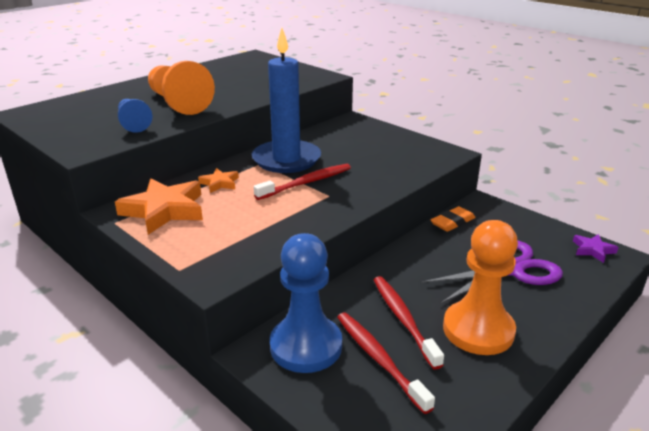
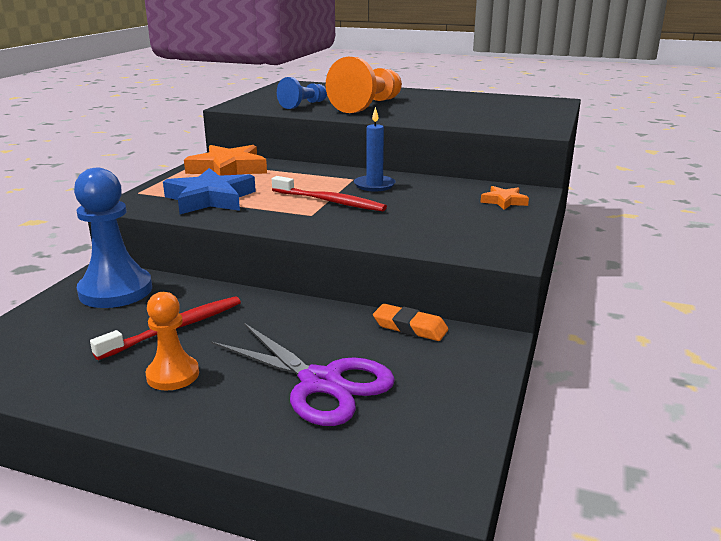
camera: 65 degrees right, 5 degrees down
(220, 183) = (294, 174): orange star -> orange star (504, 201)
(245, 232) = (210, 199): none -> blue star
(286, 159) = (374, 185): blue candle -> blue candle, size x0.51
(379, 359) = (105, 326): red toothbrush -> none
(478, 330) = (173, 375): orange pawn -> orange pawn, size x0.59
(592, 250) = (438, 456): purple star -> none

